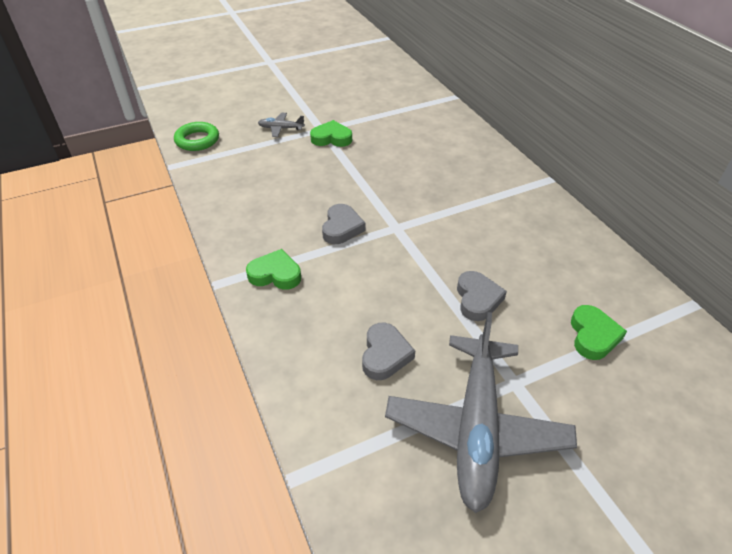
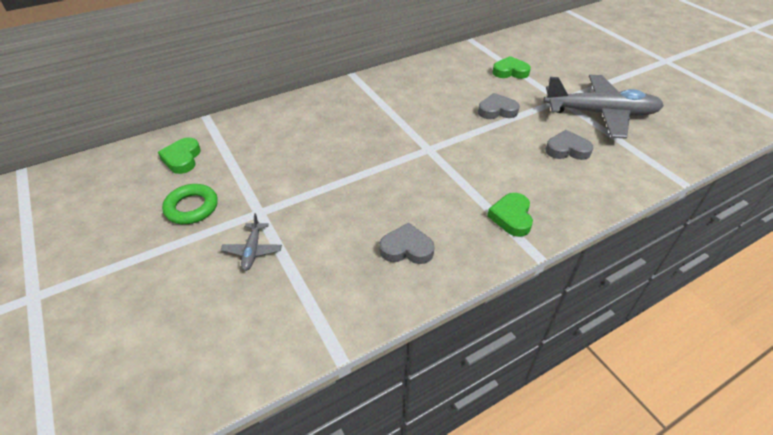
camera: 95 degrees left, 0 degrees up
(197, 140) = (273, 342): green ring -> green ring (192, 207)
(331, 138) = (280, 201): green heart -> green heart (182, 159)
(342, 228) = (436, 181): grey heart -> grey heart (406, 248)

